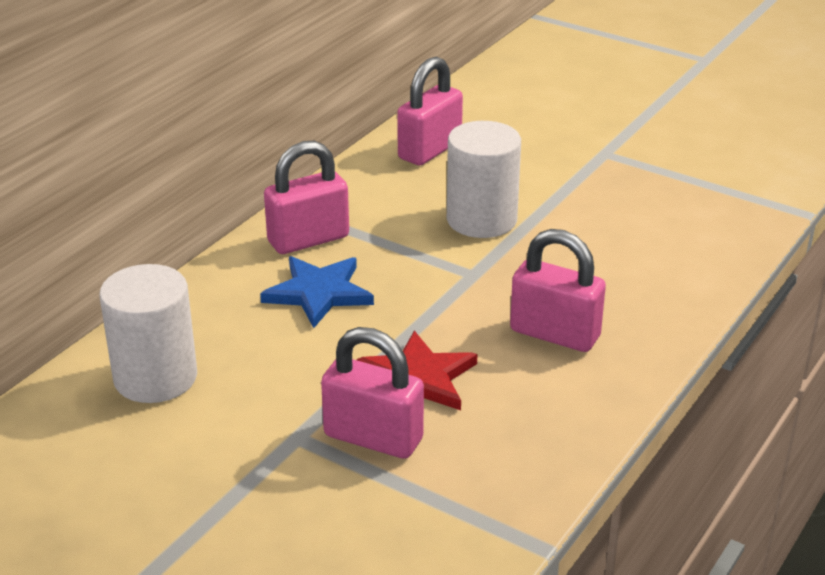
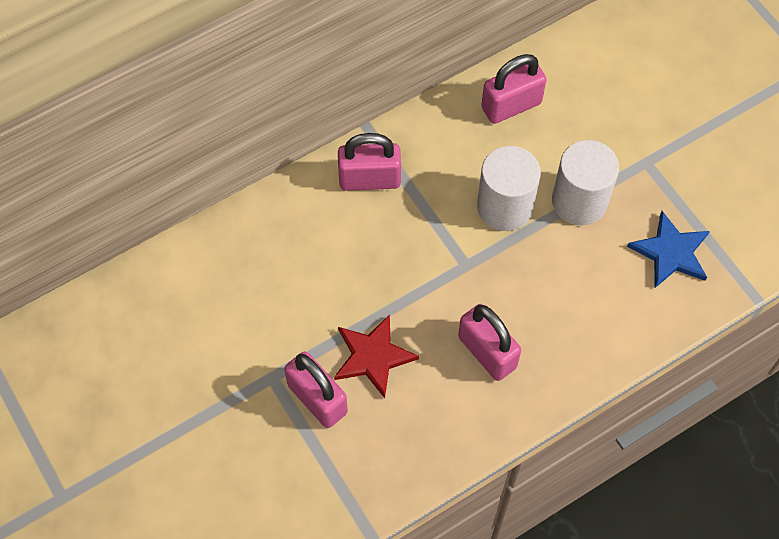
camera: 25 degrees right, 30 degrees up
(155, 377) = (208, 283): white cylinder -> white cylinder (579, 201)
(318, 293) = (349, 242): blue star -> blue star (671, 252)

